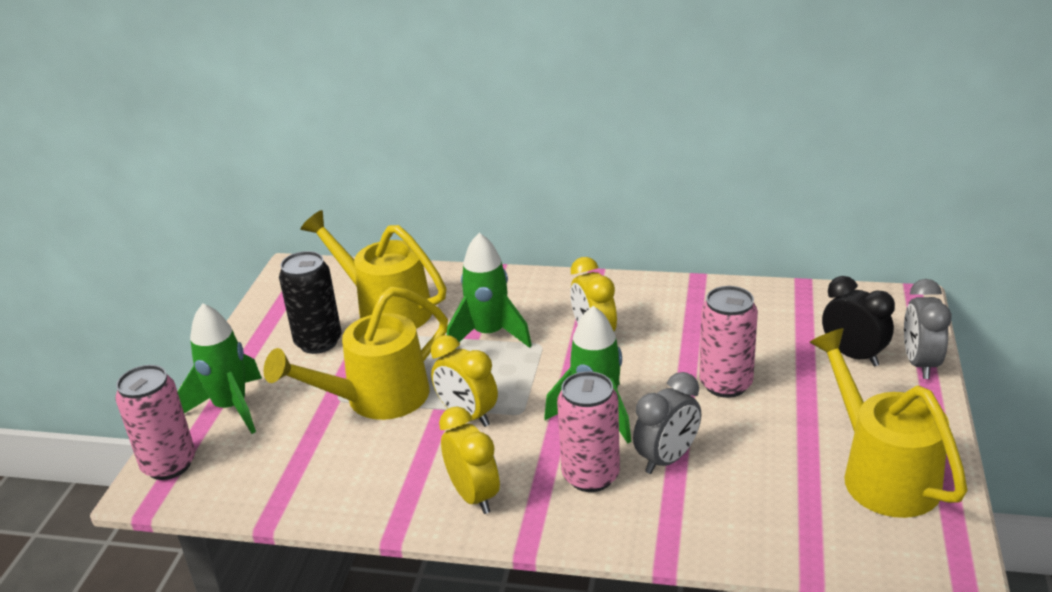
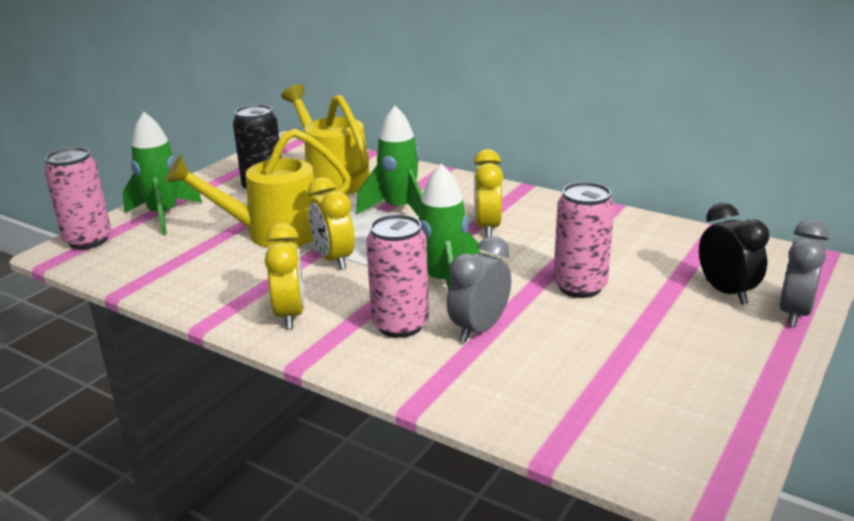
camera: 20 degrees right, 5 degrees down
(667, 459) = (479, 329): grey clock -> grey clock turned 150 degrees clockwise
(881, 473) = (686, 391): yellow watering can -> none

